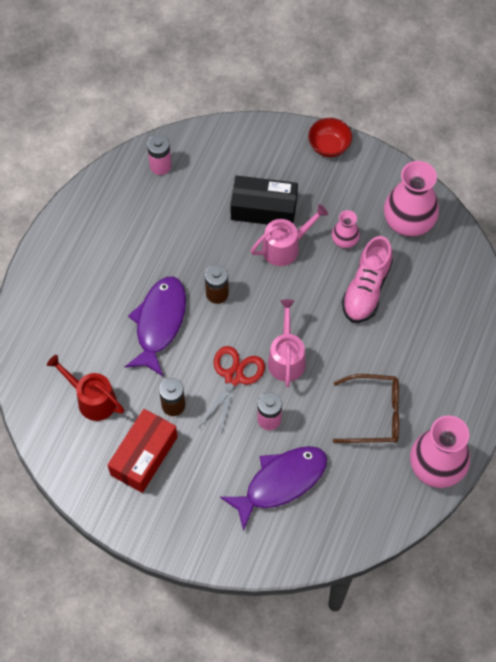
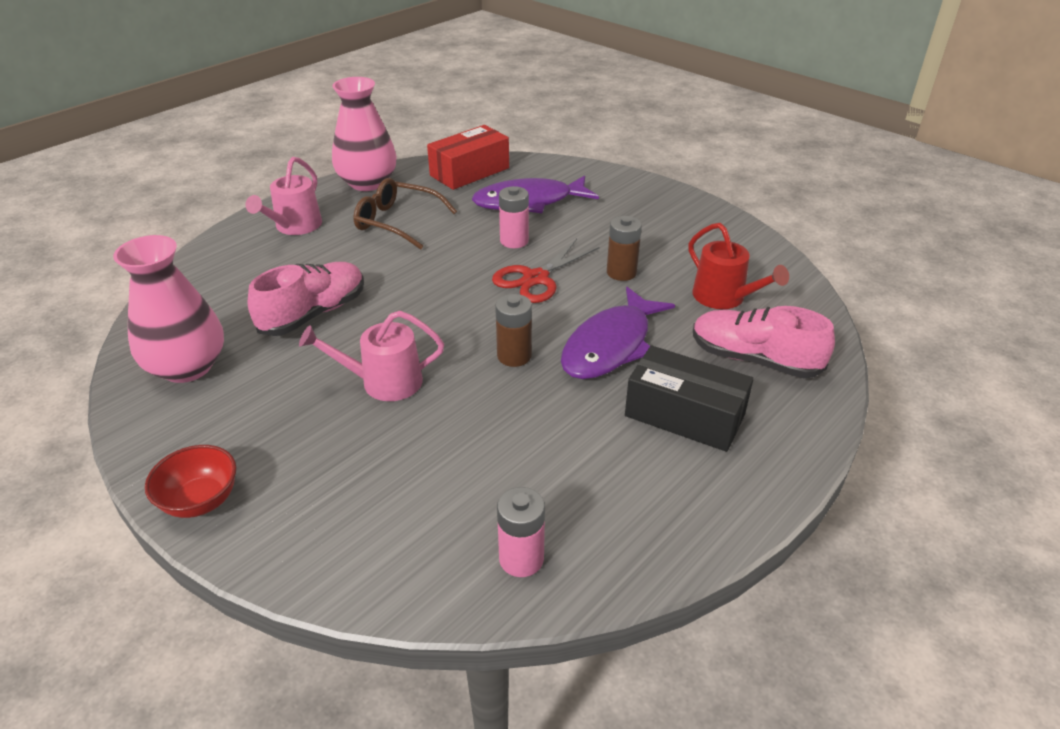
camera: 160 degrees left, 25 degrees down
(64, 340) = (754, 359): none -> pink shoe
(144, 456) = (670, 245): red box -> red box (469, 172)
(264, 208) = (380, 438): black box -> black box (684, 415)
(286, 358) = (462, 279): pink watering can -> pink watering can (295, 226)
(344, 240) = (294, 369): pink vase -> none

